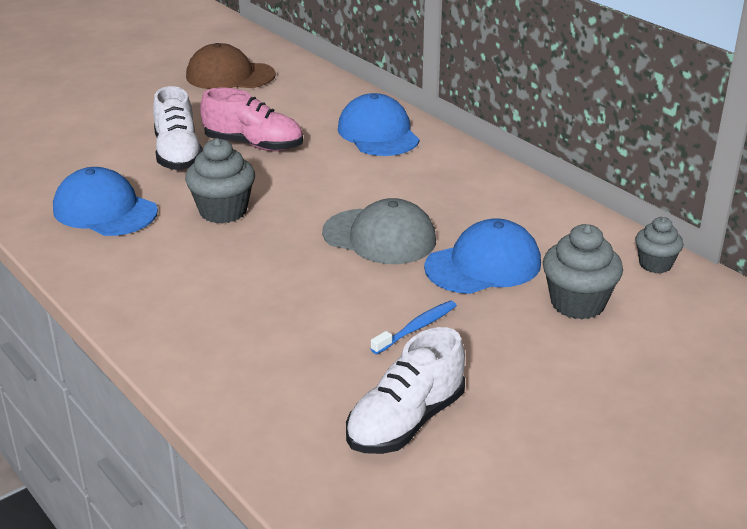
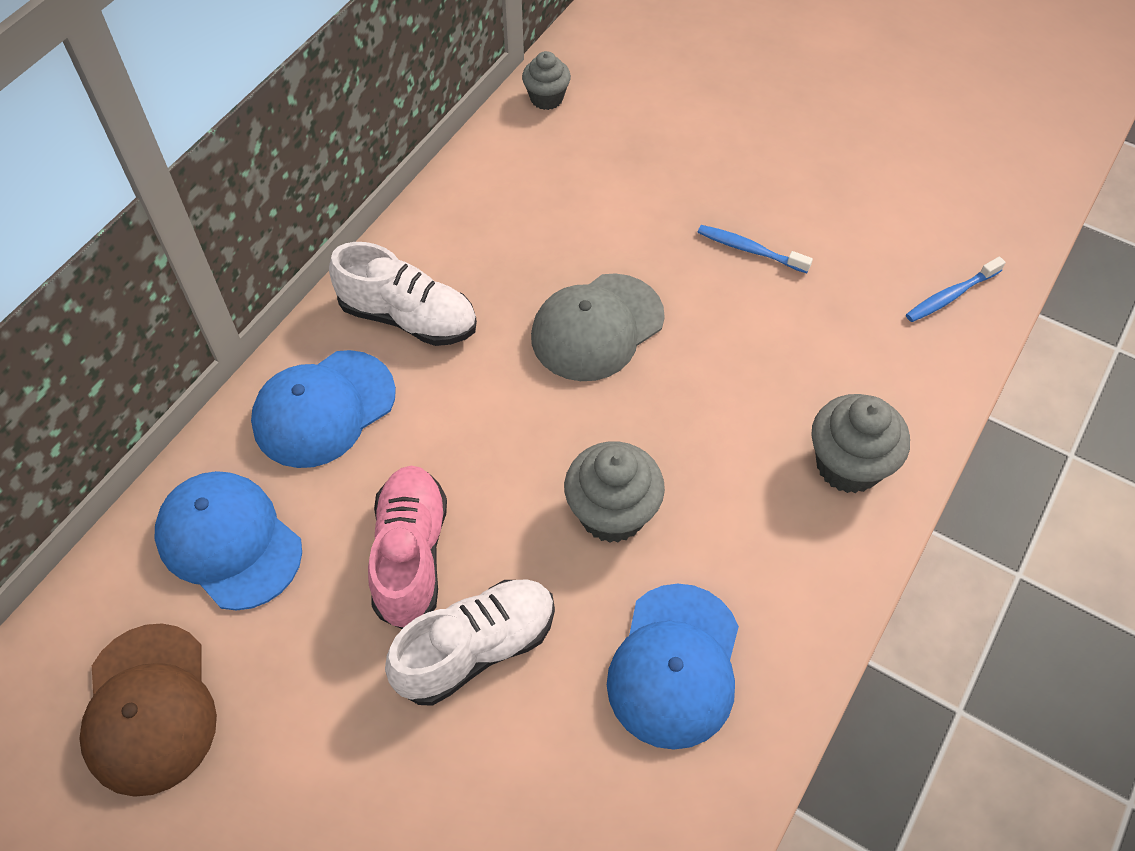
camera: 110 degrees left, 25 degrees up
(291, 433) = (950, 296): none -> blue toothbrush
(379, 237) = (597, 327): grey cap -> grey cap turned 135 degrees counterclockwise
(406, 422) = (885, 223): white shoe -> white shoe (408, 317)
(483, 265) = (611, 224): blue cap -> blue cap (229, 542)
(577, 303) = (644, 143): grey cupcake -> grey cupcake (848, 465)

